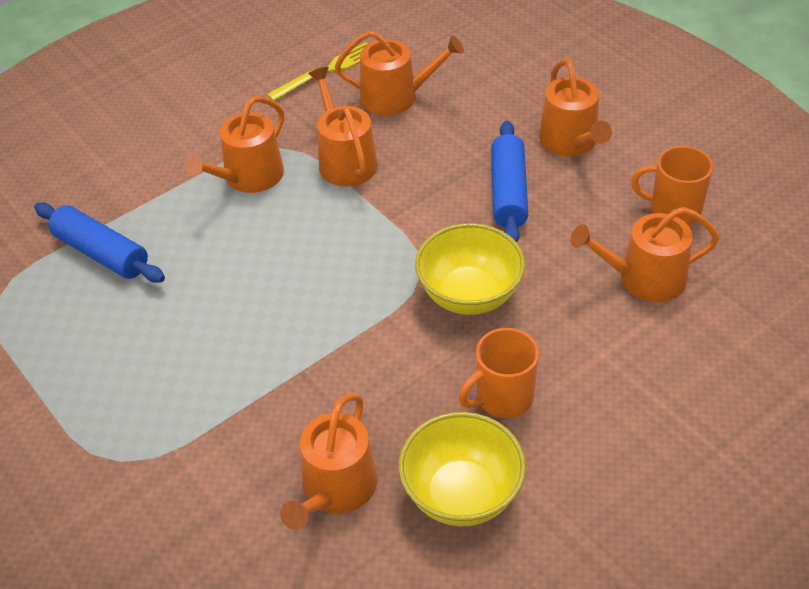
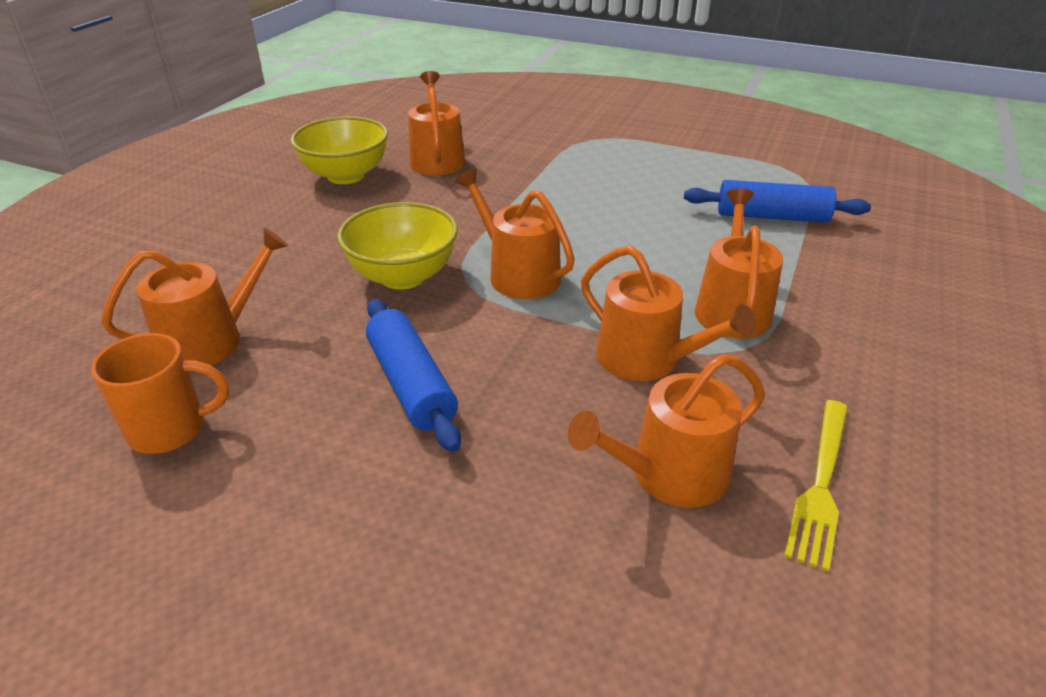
camera: 150 degrees right, 10 degrees down
(502, 398) = (336, 223): orange mug -> none
(571, 142) = (347, 488): orange watering can -> orange watering can (518, 274)

